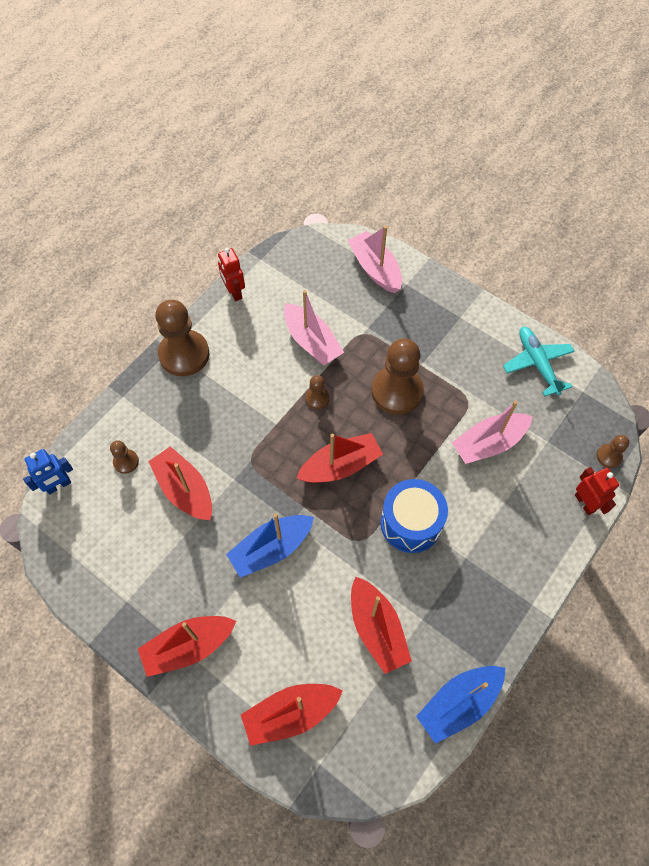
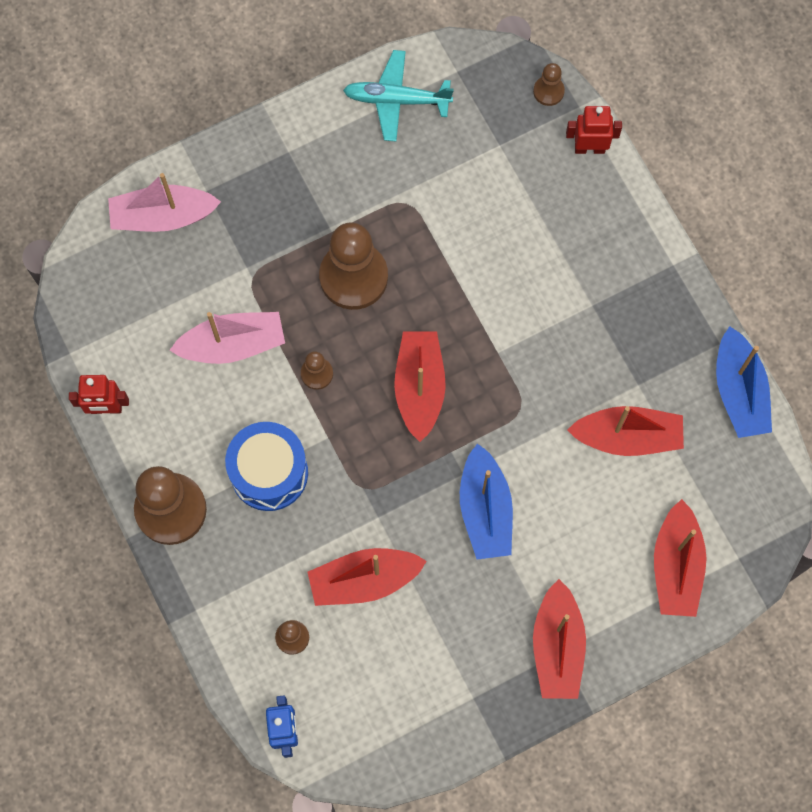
camera: 65 degrees left, 10 degrees up
(411, 523) = (526, 343): blue drum -> blue drum (269, 473)
(489, 443) = (471, 209): pink boat -> none

